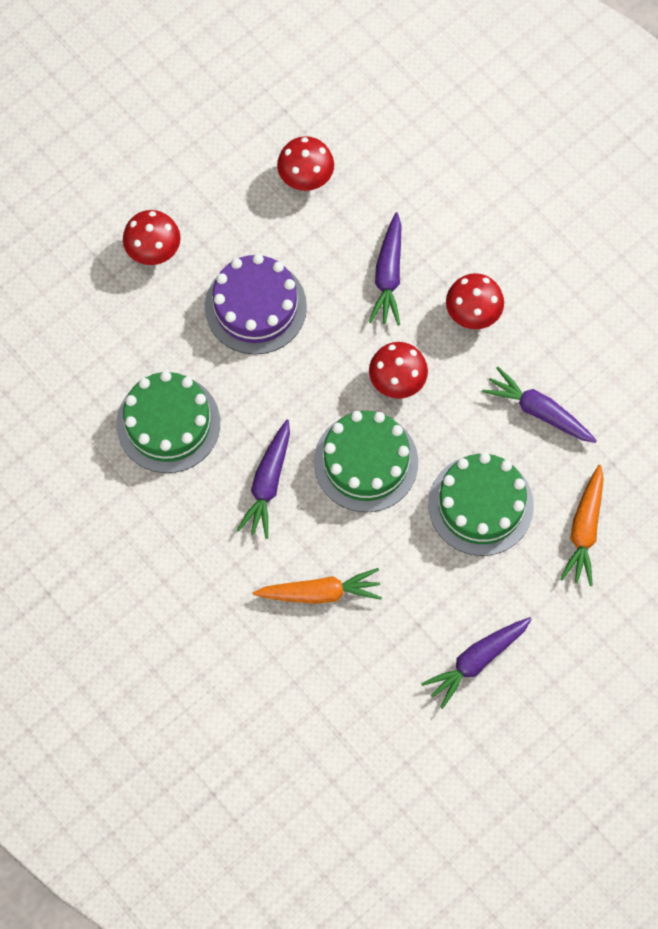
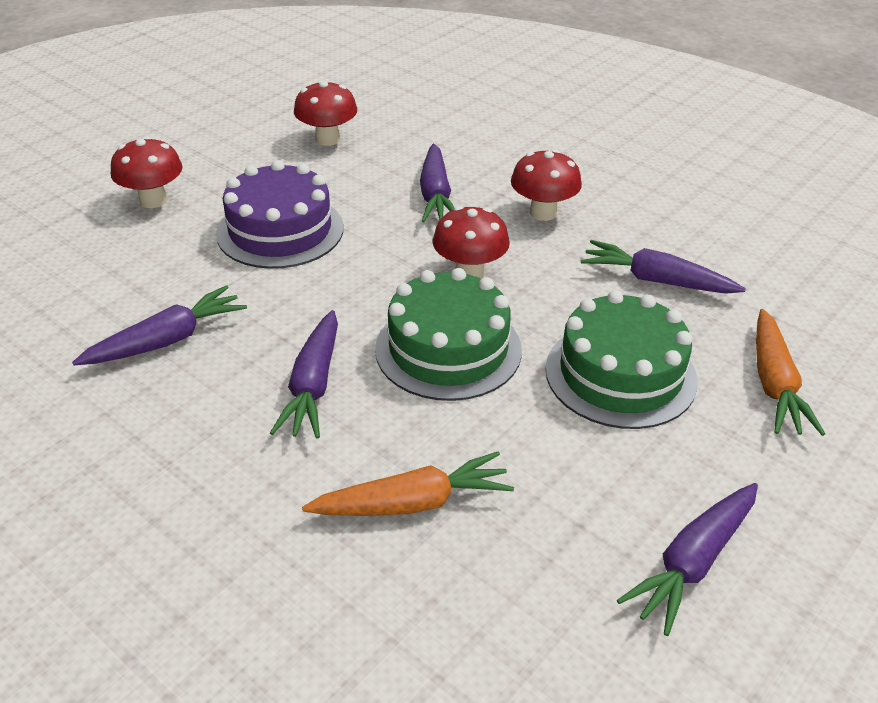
camera: 10 degrees left, 30 degrees down
(168, 423) = (166, 340): green cake -> purple carrot

